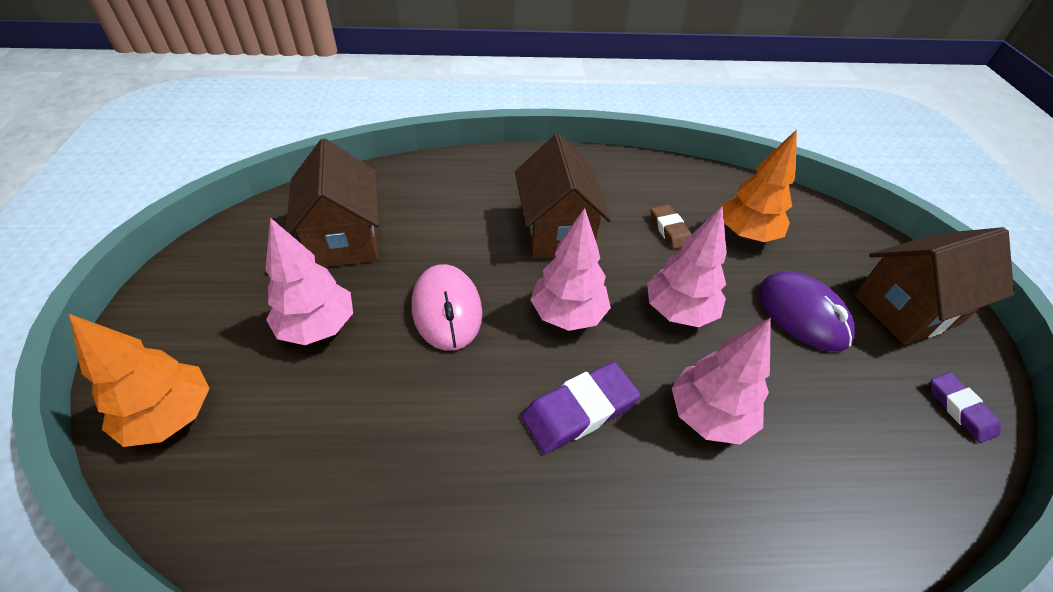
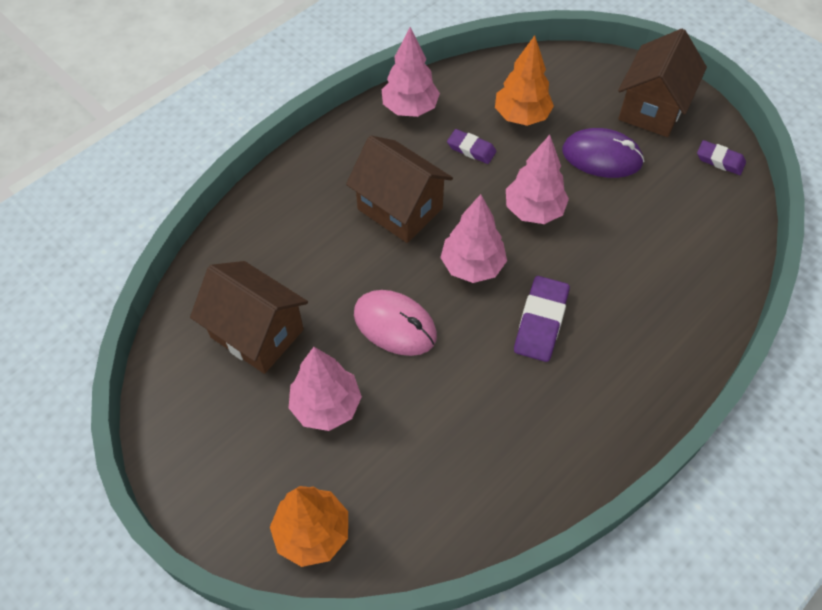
camera: 40 degrees left, 10 degrees up
(669, 230) = (471, 149): brown eraser -> purple eraser
(709, 415) = (608, 267): pink tree -> pink tree (410, 108)

